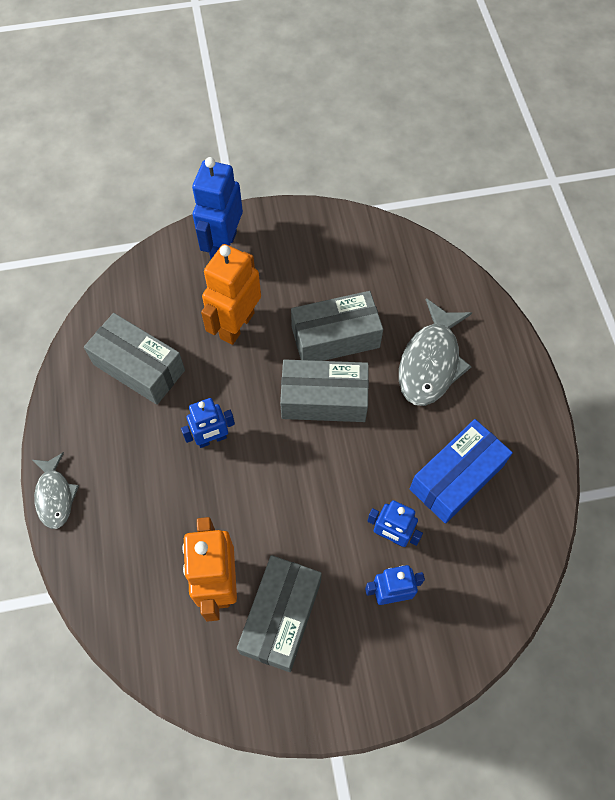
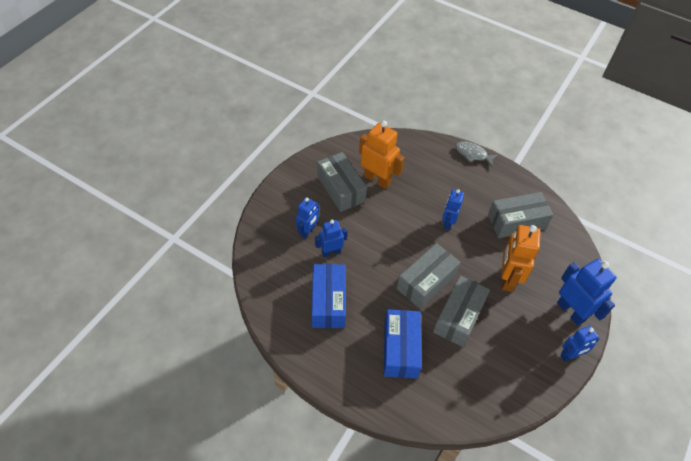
camera: 130 degrees right, 10 degrees down
(236, 325) = (507, 278): orange robot -> orange robot turned 150 degrees counterclockwise
(279, 219) = (570, 355): none -> blue robot
(430, 362) = (400, 349): grey fish -> blue box

